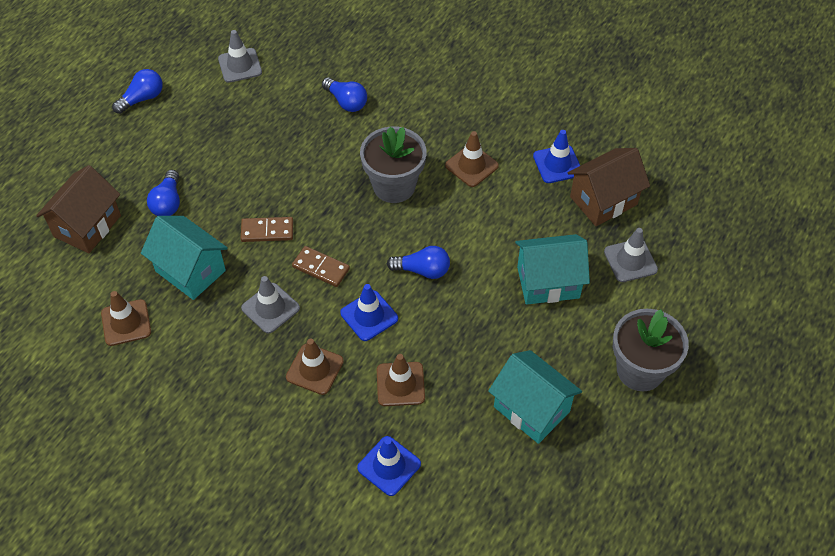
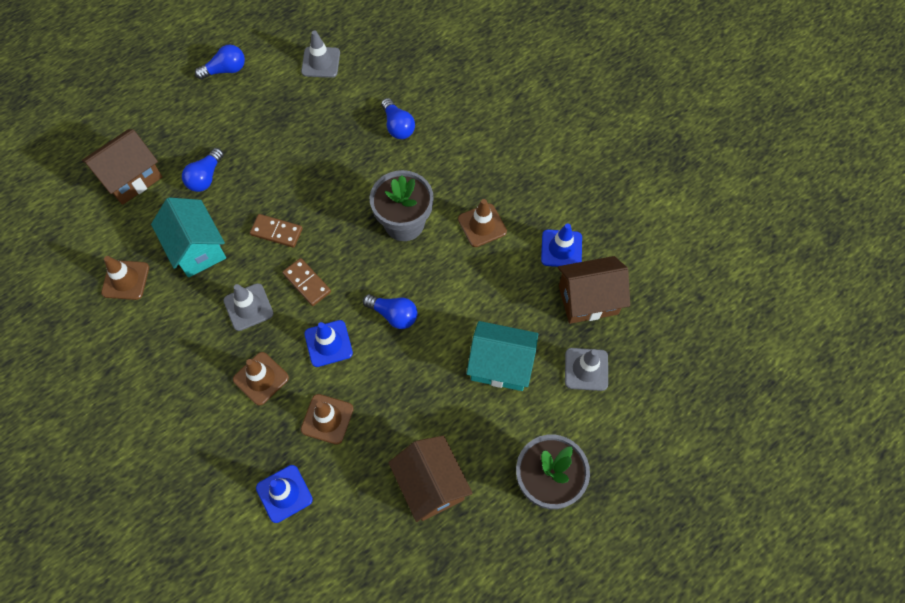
camera: 20 degrees right, 10 degrees up
(531, 409) = (431, 485): turquoise house -> brown house

